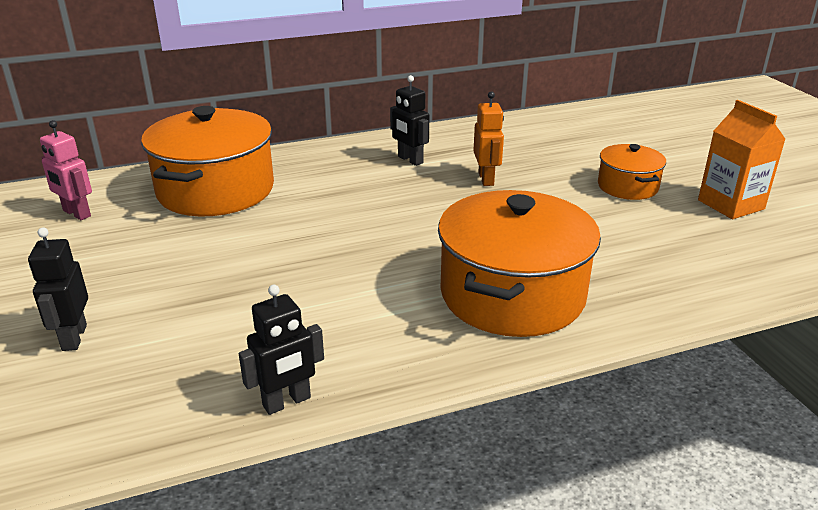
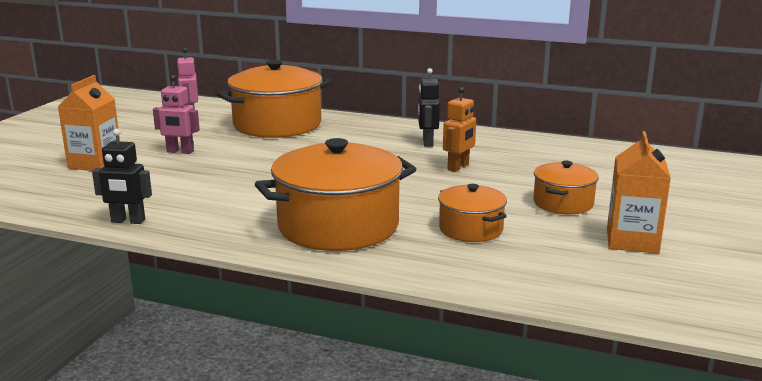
camera: 40 degrees right, 10 degrees down
(74, 338) = (95, 163): black robot -> orange carton
(163, 272) = (180, 152): none -> pink robot
(616, 245) = (470, 229): none -> orange pot

